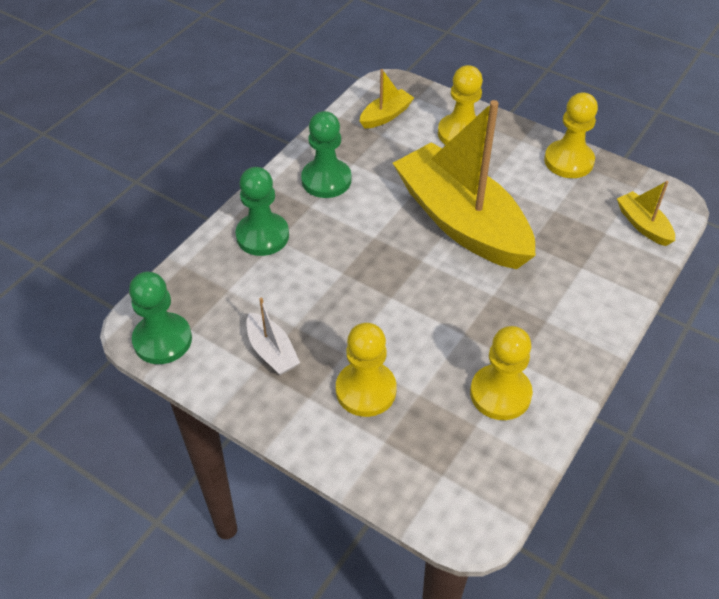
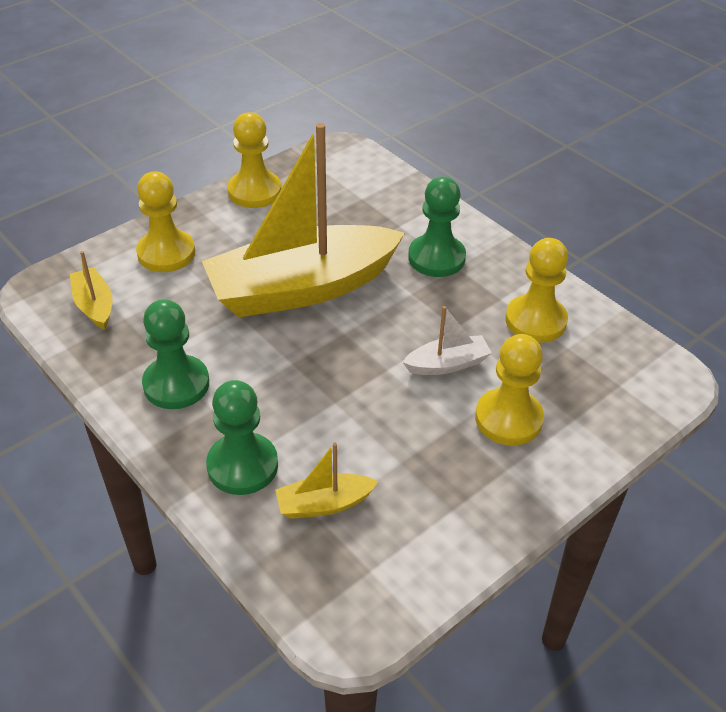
camera: 75 degrees left, 5 degrees down
(162, 340) = (380, 604): green pawn -> green pawn (436, 258)
(272, 351) = (433, 491): white boat -> white boat (447, 364)
(643, 225) = (363, 173): yellow boat -> yellow boat (324, 504)

